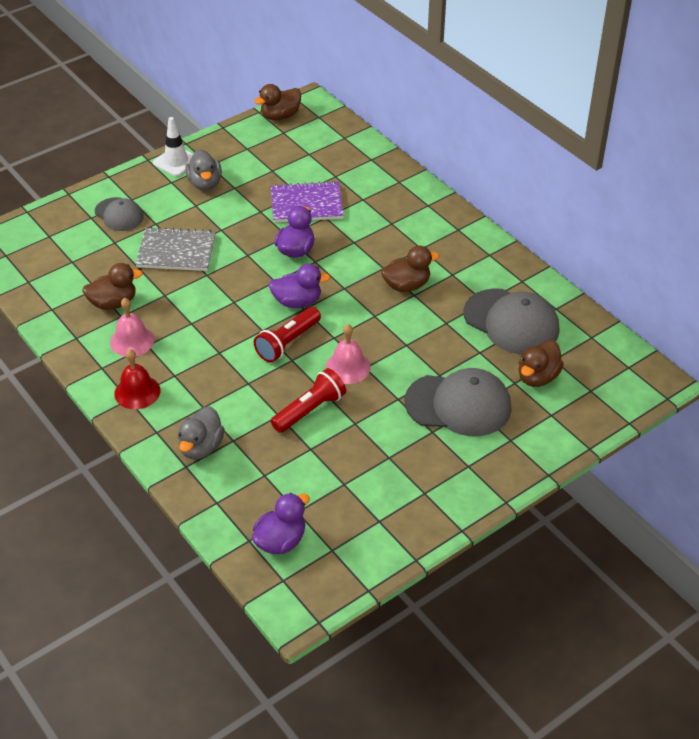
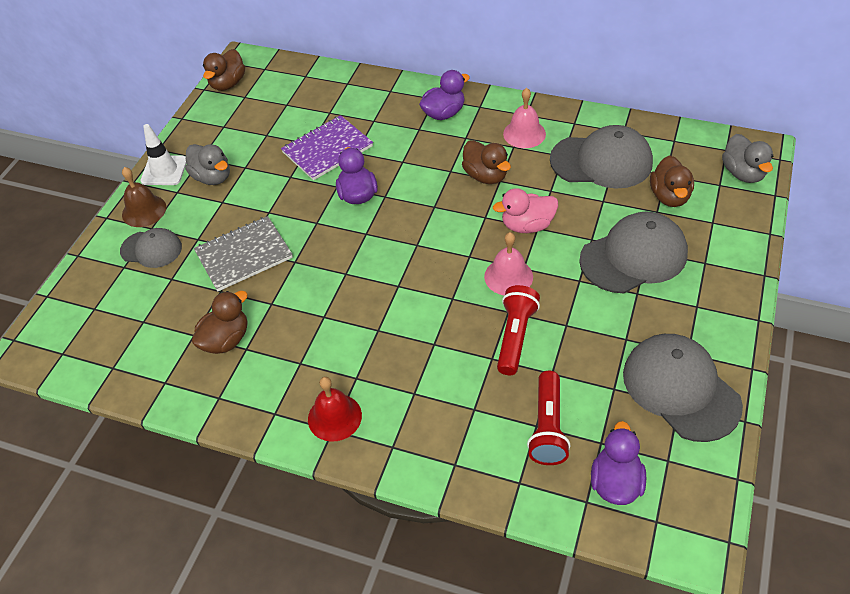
camera: 30 degrees left, 5 degrees up
(132, 341) = (281, 367): pink bell -> pink bell (524, 133)
(137, 184) = (144, 210): none -> brown bell
(201, 447) = (451, 435): grey duck -> grey duck (743, 173)
(287, 343) = (433, 284): red flashlight -> red flashlight (548, 427)
(297, 302) = (405, 241): purple duck -> purple duck (444, 113)
(392, 512) = (680, 389): none -> grey cap
(400, 338) = (527, 225): none -> pink duck
(406, 285) = (485, 176): brown duck -> brown duck turned 105 degrees clockwise

